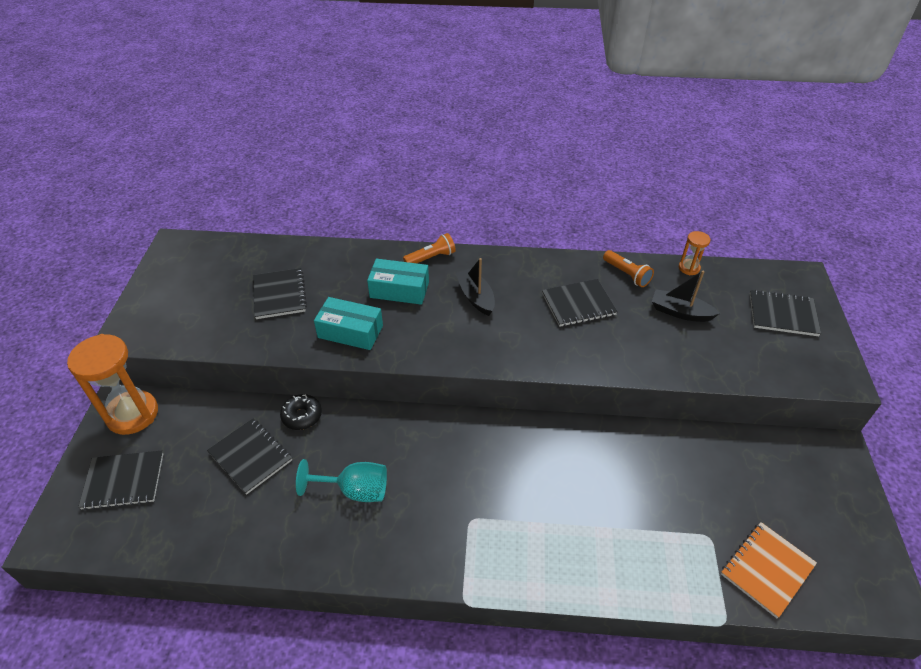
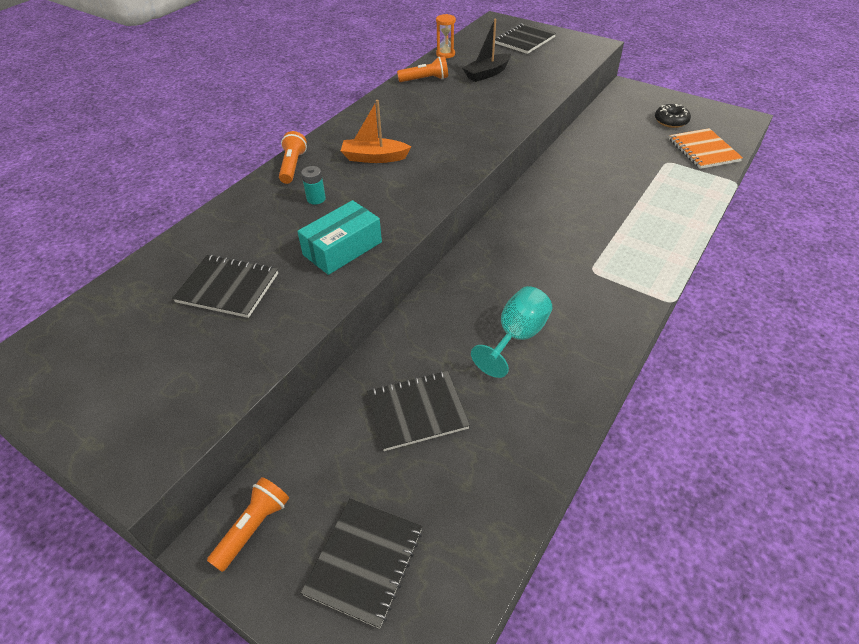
camera: 60 degrees left, 0 degrees up
(132, 414) = (253, 527): orange hourglass -> orange flashlight
(302, 416) = (392, 350): black donut -> black donut (671, 121)
(399, 290) = (316, 199): turquoise box -> turquoise battery
(476, 297) = (374, 158): black boat -> orange boat
(578, 304) = (436, 111): black notebook -> none

